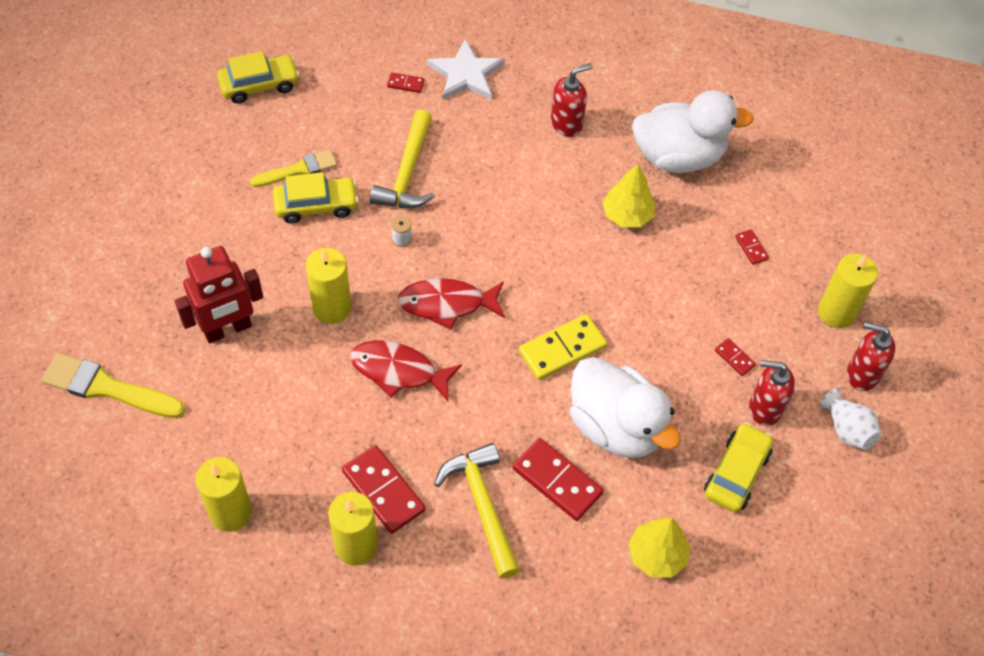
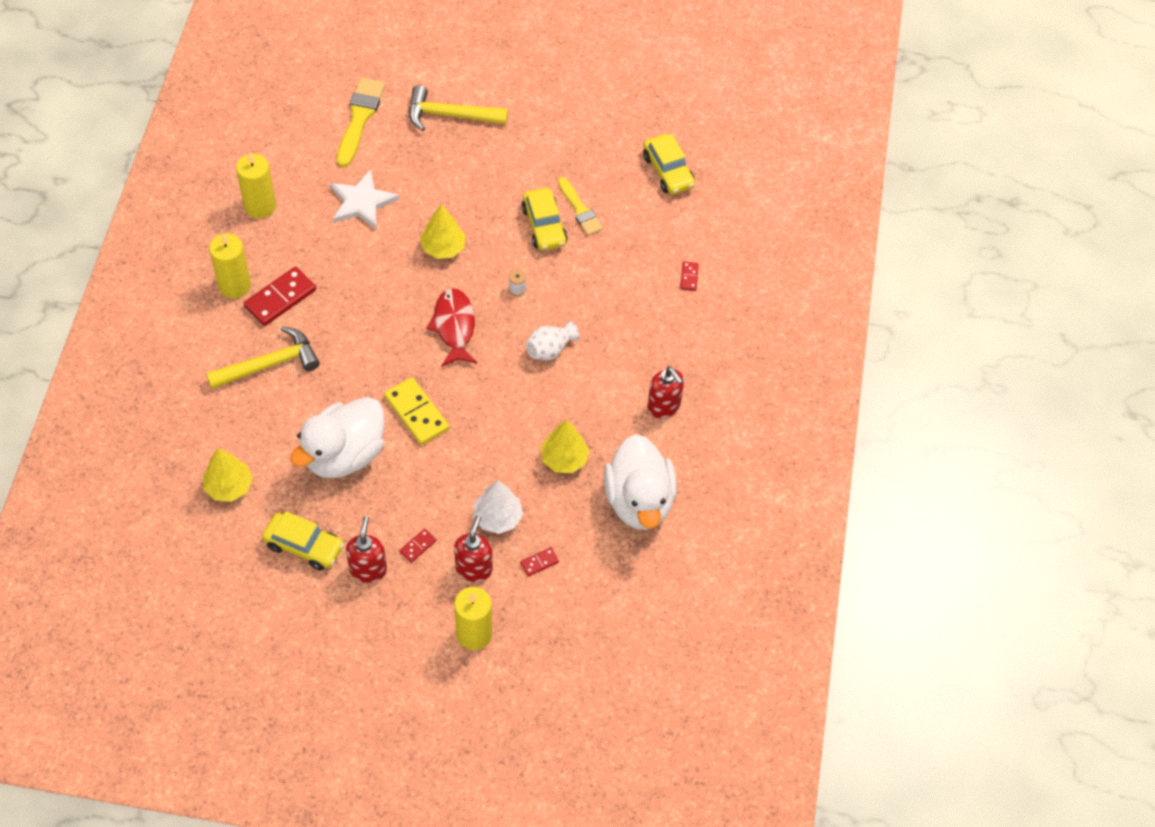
camera: 85 degrees right, 0 degrees up
(227, 329) = (417, 183): red robot -> none
(332, 308) = (443, 248): yellow candle -> yellow tree
(399, 371) = (387, 299): red fish -> none
(407, 173) = (588, 287): yellow hammer -> yellow hammer (450, 115)
(466, 74) = (710, 322): white star -> white star (362, 202)
(557, 481) = (292, 414): red domino -> none
(698, 280) = (498, 517): none -> white tree
(846, 429) = (350, 636): white vase -> white vase (550, 349)
(861, 374) = (408, 652): red soap dispenser -> red soap dispenser (474, 568)

